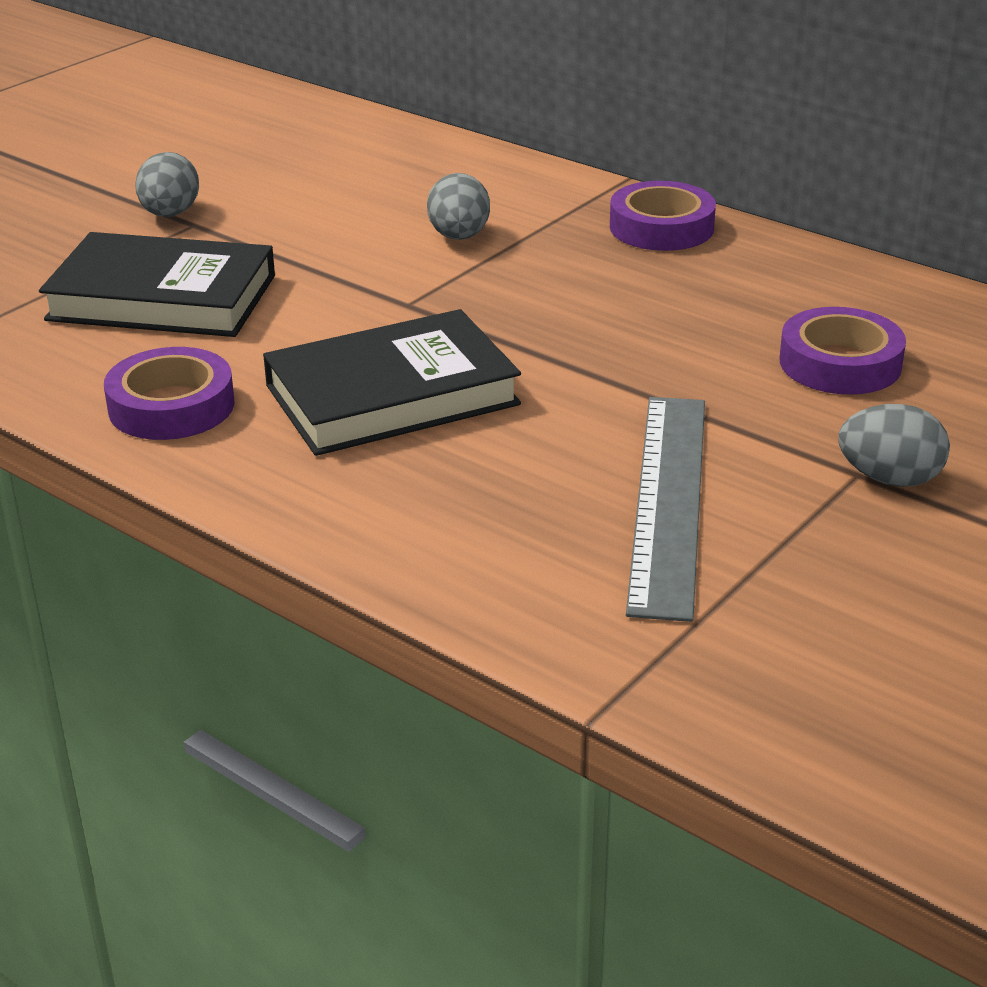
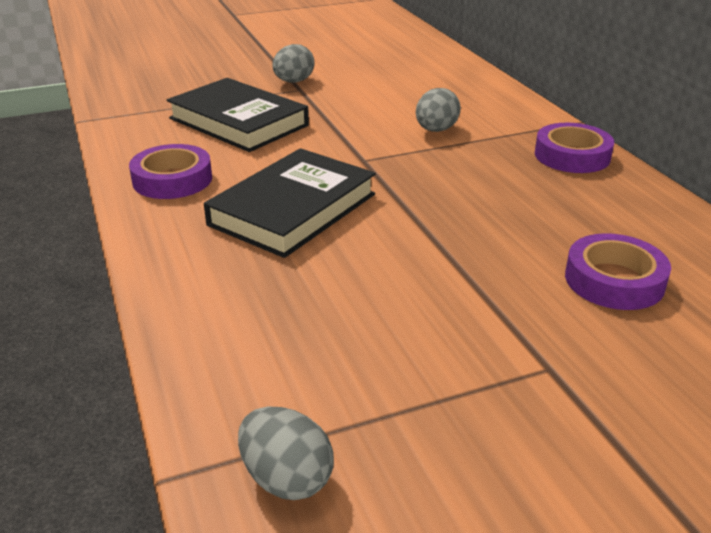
camera: 30 degrees right, 0 degrees up
(392, 395) = (293, 209): black book -> black book turned 60 degrees counterclockwise
(669, 500) = (388, 337): grey ruler -> none
(889, 479) = (570, 381): grey egg -> grey egg (286, 478)

